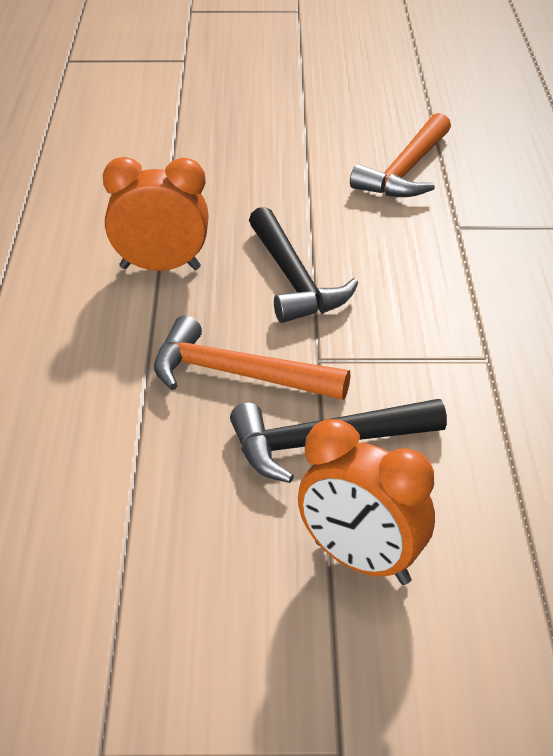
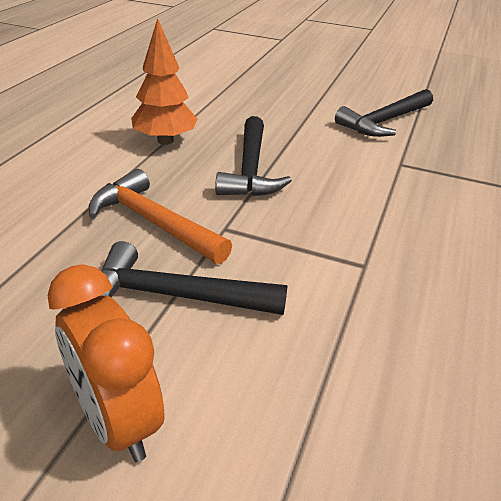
camera: 20 degrees right, 0 degrees up
(160, 268) = (165, 141): orange clock -> orange tree
(406, 171) = (384, 122): orange hammer -> black hammer

